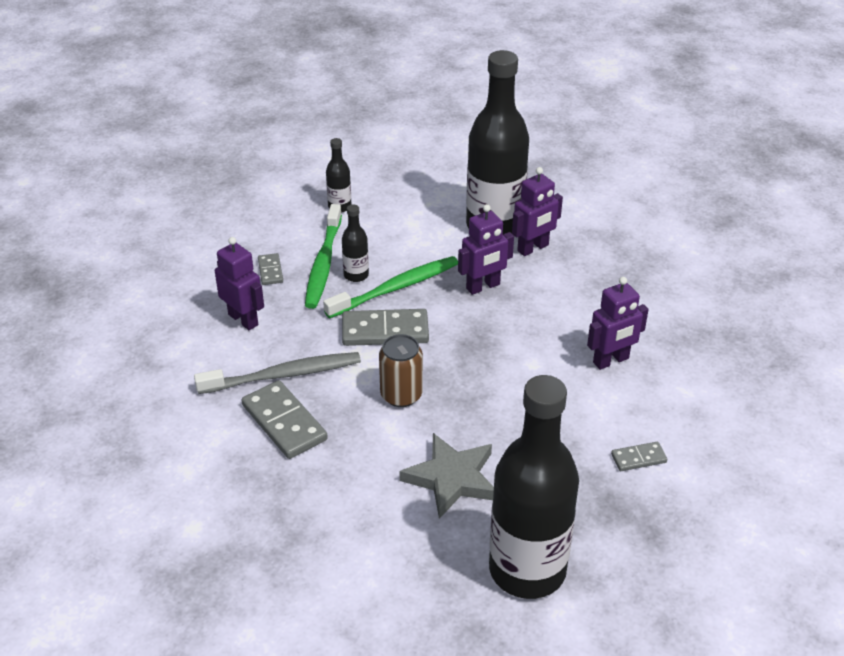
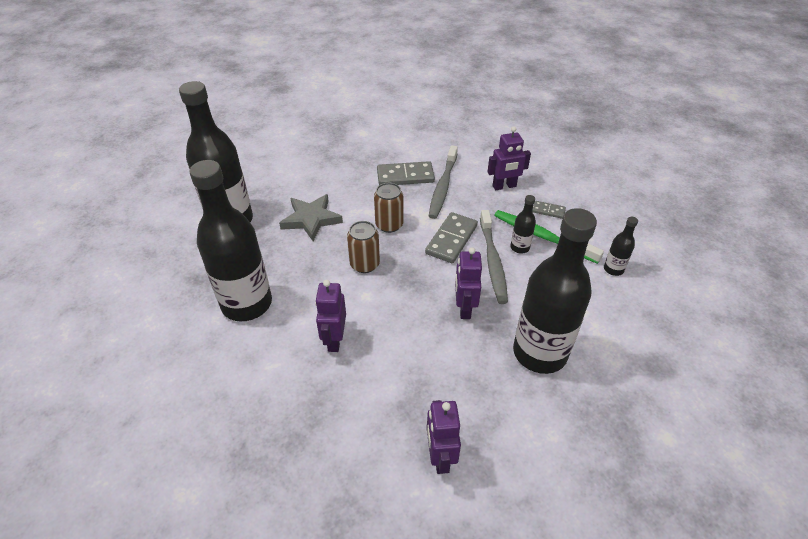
camera: 120 degrees right, 5 degrees up
(396, 288) = (492, 261): green toothbrush -> grey toothbrush
(488, 386) = (364, 264): none -> brown can
(533, 248) = (493, 364): purple robot -> purple robot (440, 457)
(638, 458) = (247, 304): grey domino -> black bottle

